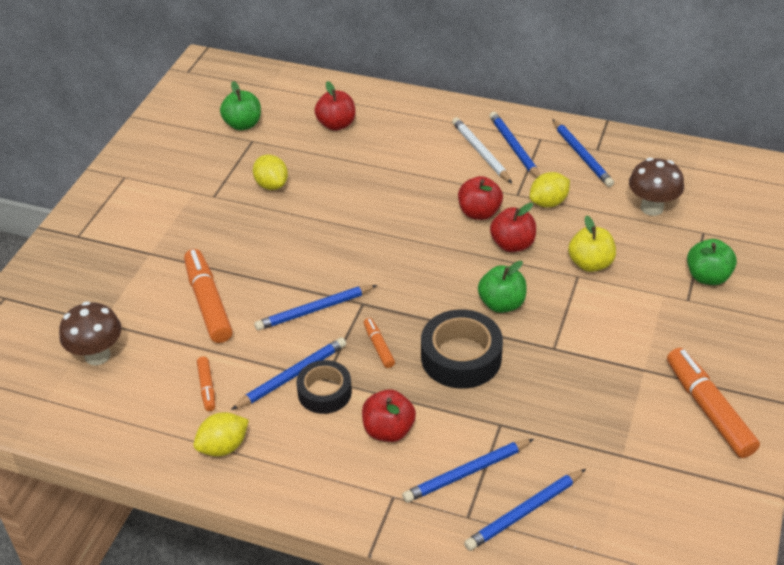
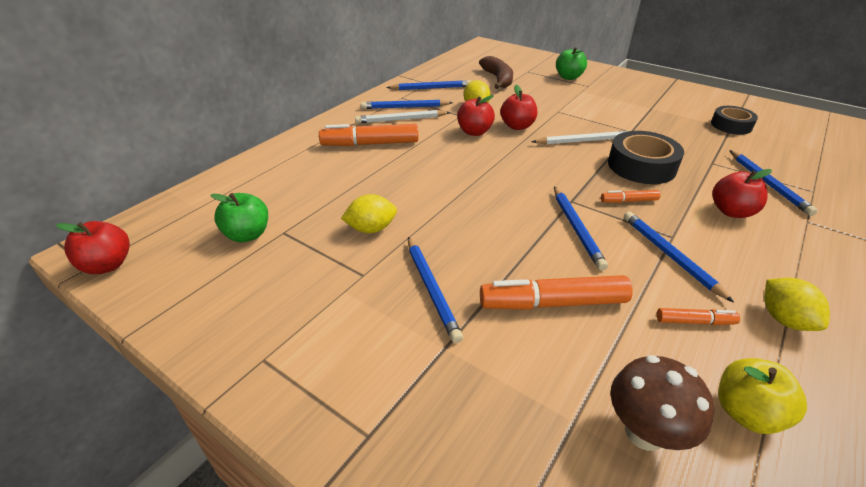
camera: 75 degrees left, 5 degrees down
(324, 392) = (690, 239): black tape -> black tape (731, 125)
(336, 124) = (305, 176): red apple -> red apple (108, 265)
(501, 304) = (582, 141): green apple -> white pencil
(524, 512) = (798, 168): blue pencil -> blue pencil (431, 289)
(590, 264) = (547, 105): yellow apple -> yellow apple (746, 413)
(652, 208) = (498, 79): brown mushroom -> brown banana
(708, 409) = (684, 98): orange marker -> orange marker (370, 144)

